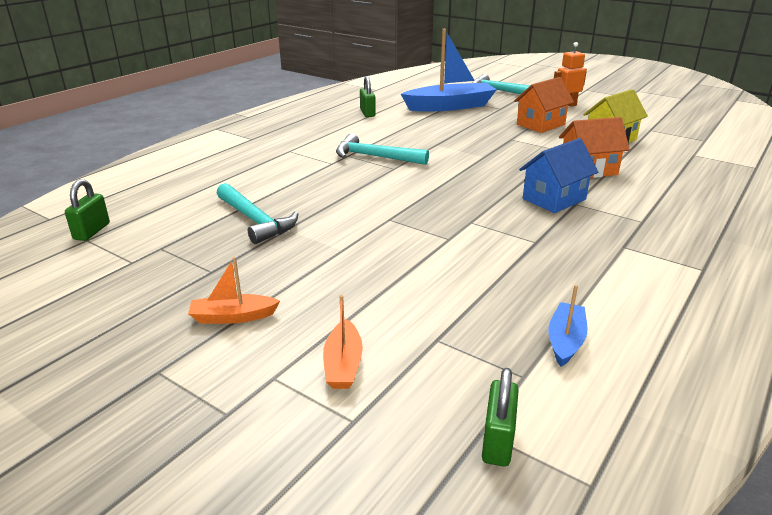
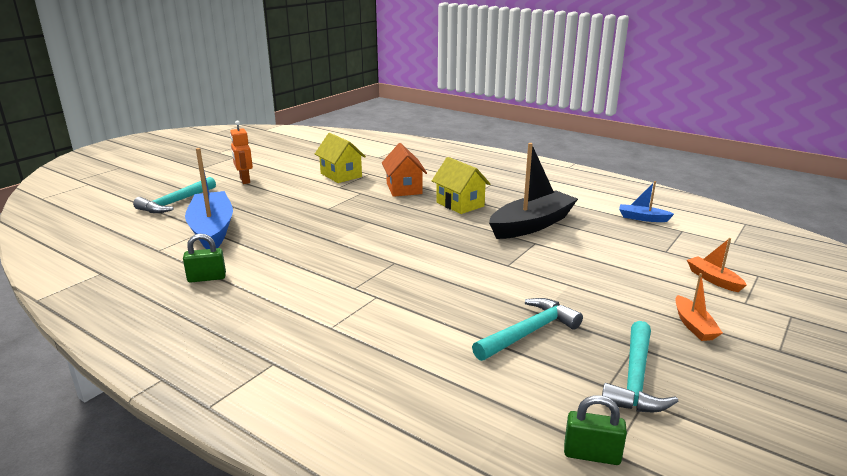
camera: 90 degrees left, 5 degrees down
(343, 364) = (713, 279): orange boat -> orange boat turned 120 degrees counterclockwise
(374, 157) = (362, 272): turquoise hammer -> turquoise hammer (635, 379)
(498, 441) = (737, 240): green padlock -> none
(504, 240) = (532, 225): none -> black boat
(540, 125) = (294, 194): orange house -> none
(554, 199) = (460, 204): blue house -> yellow house

